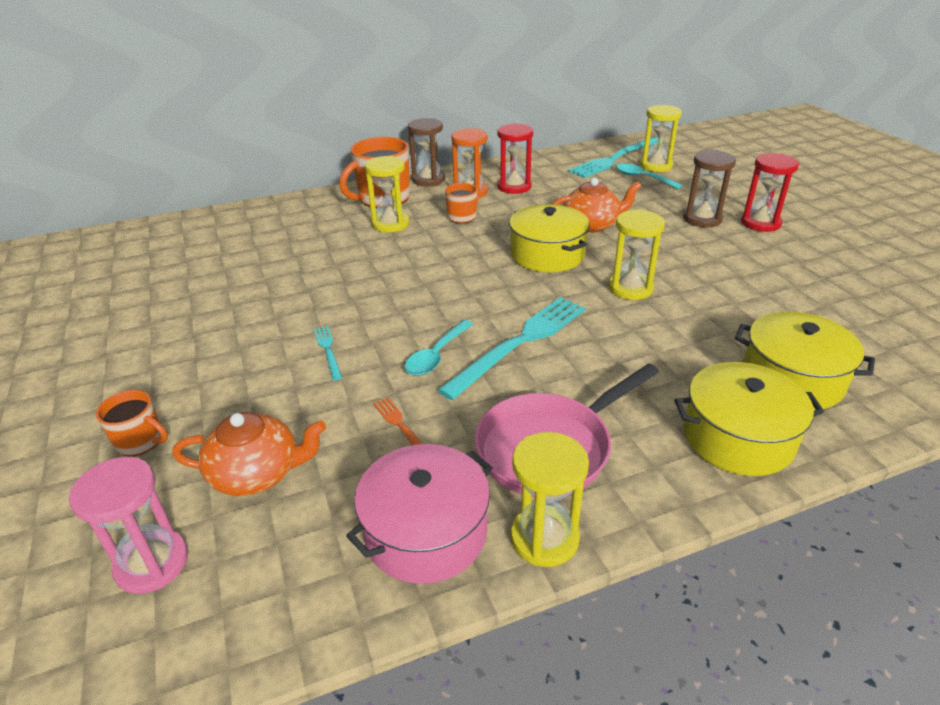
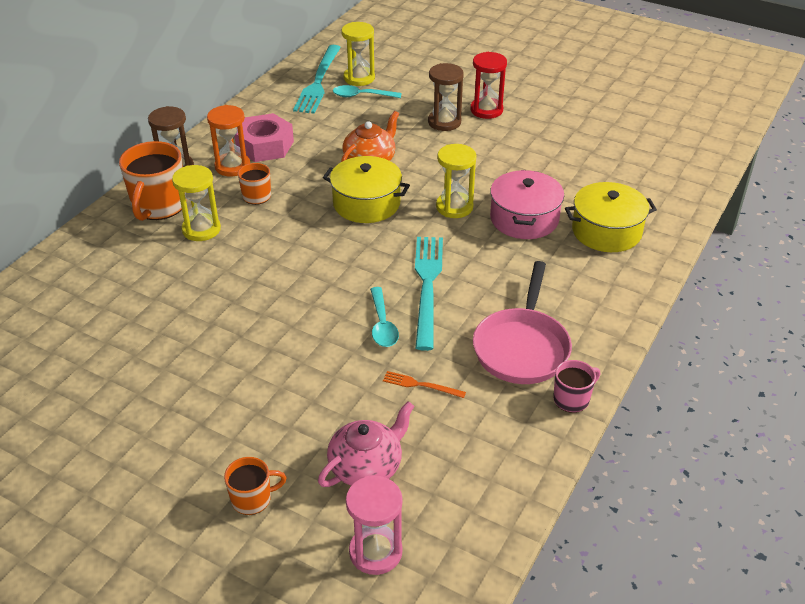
camera: 40 degrees left, 5 degrees up
(257, 473) = (366, 466): orange teapot -> pink teapot
(328, 350) = (299, 362): turquoise fork -> none
(426, 532) = (509, 434): pink pot -> pink pot (524, 219)
(514, 187) = (265, 146): red hourglass -> pink nut
(544, 538) = (572, 399): yellow hourglass -> pink mug
(738, 437) = (611, 285): yellow pot -> none

